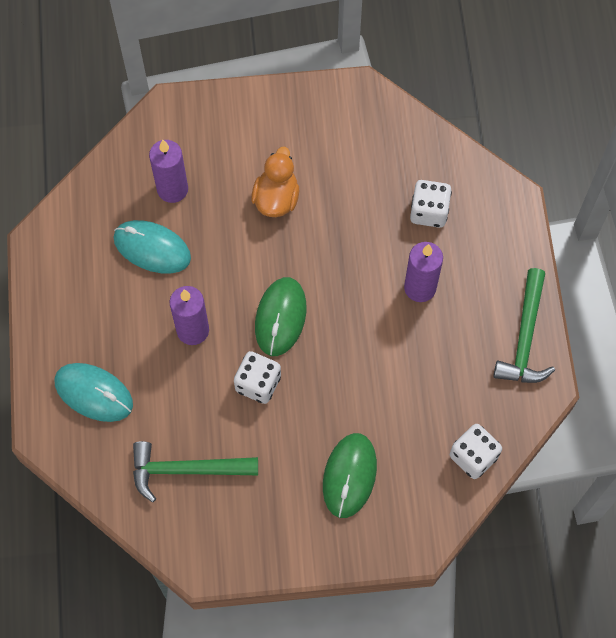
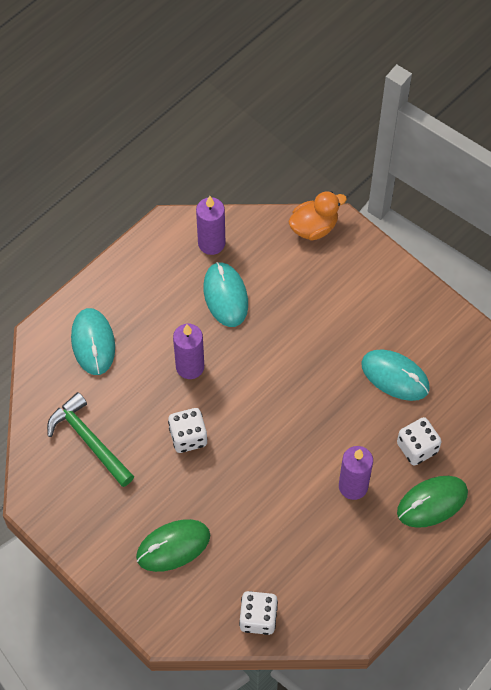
camera: 50 degrees right, 5 degrees down
(172, 189) = (279, 274): purple candle -> purple candle (211, 243)
(276, 198) = (333, 342): orange duck -> orange duck (314, 227)
(280, 317) = (248, 414): green mouse -> green mouse (432, 502)
(350, 176) = (395, 376): none -> turquoise mouse
(525, 337) = (380, 586): green hammer -> none

